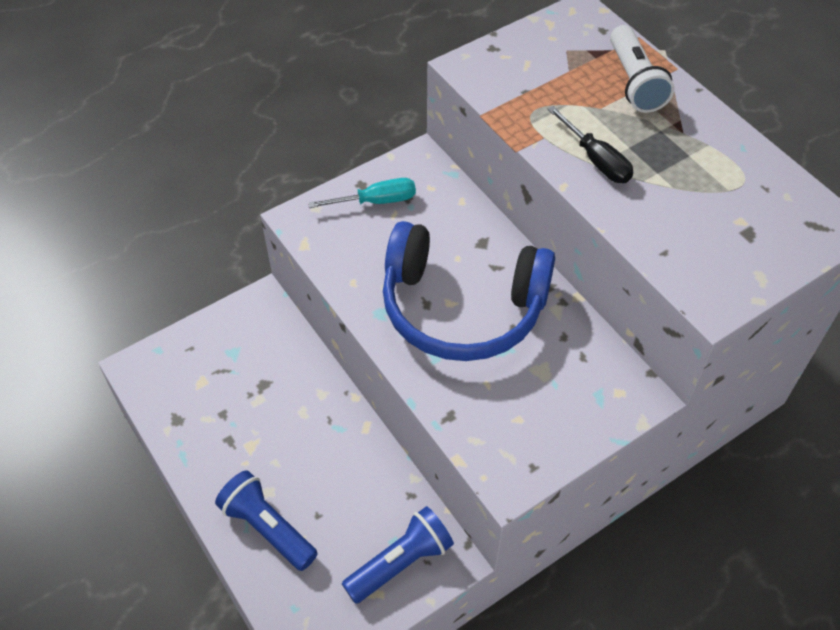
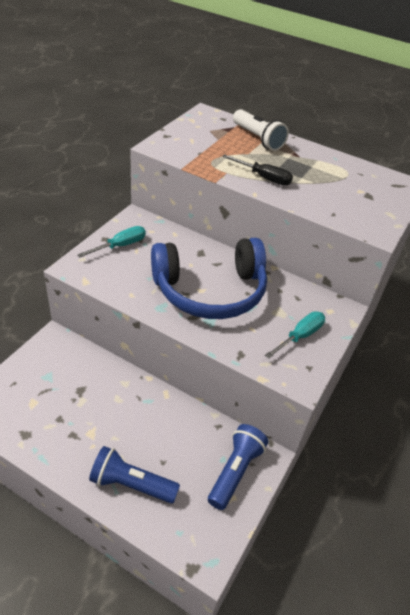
camera: 30 degrees left, 10 degrees down
(549, 417) = (300, 336): none -> turquoise screwdriver

